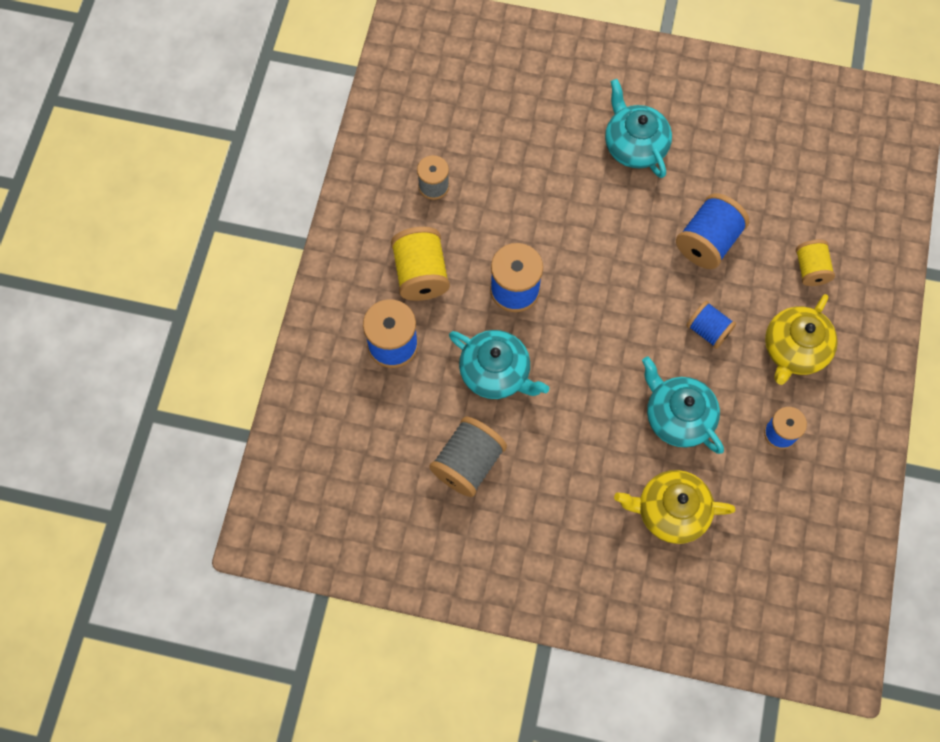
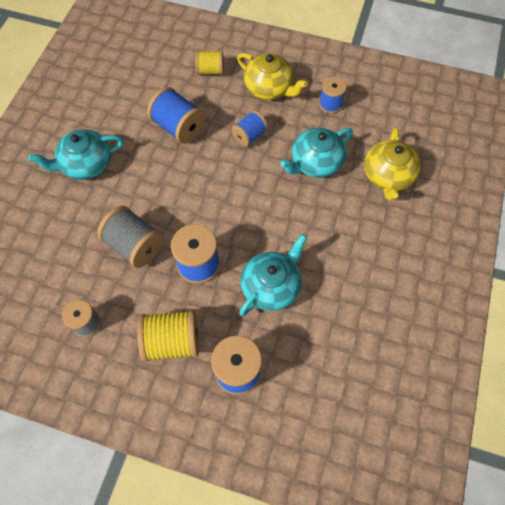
camera: 85 degrees left, 5 degrees down
(468, 463) = (350, 315): grey spool -> grey spool (135, 245)

